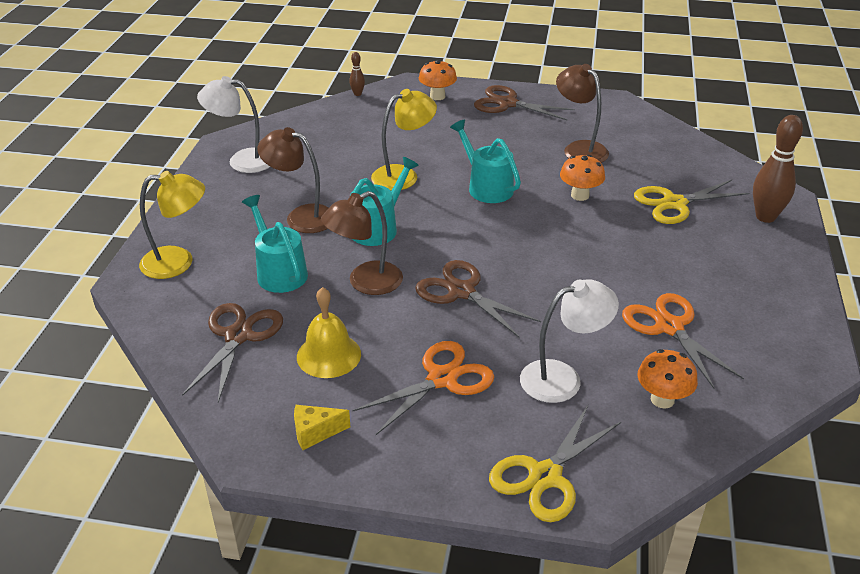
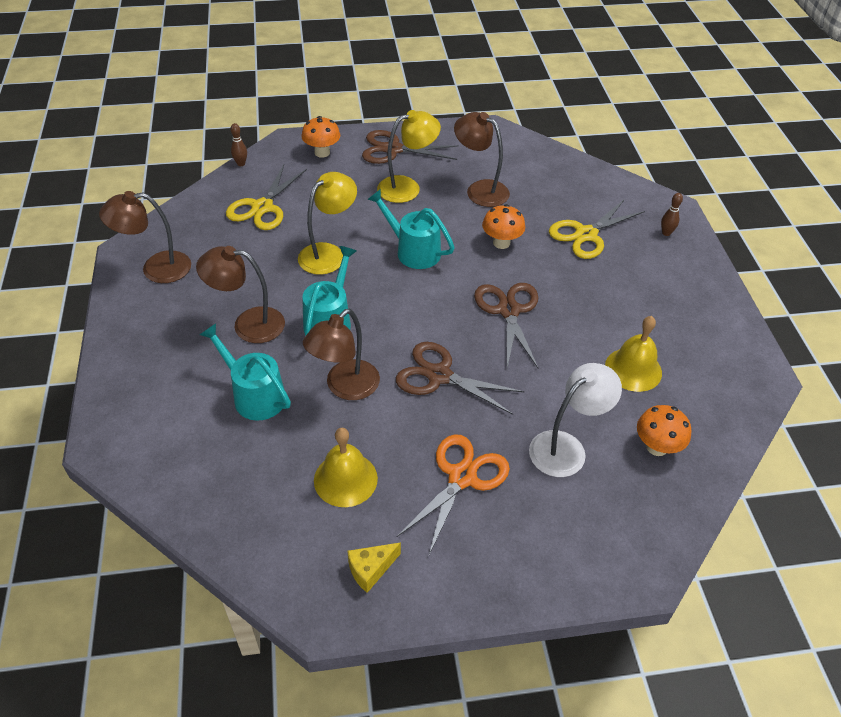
camera: 20 degrees left, 10 degrees up
(178, 262) = (144, 408): yellow lamp -> yellow lamp (407, 187)
(238, 336) = (247, 481): brown scissors -> brown scissors (508, 311)
(242, 160) = (156, 268): white lamp -> brown lamp
(545, 476) = (593, 555): yellow scissors -> yellow scissors (262, 207)
(669, 327) = (633, 369): orange scissors -> yellow bell
(765, 217) = (666, 233): brown bowling pin -> brown bowling pin, size x0.48

